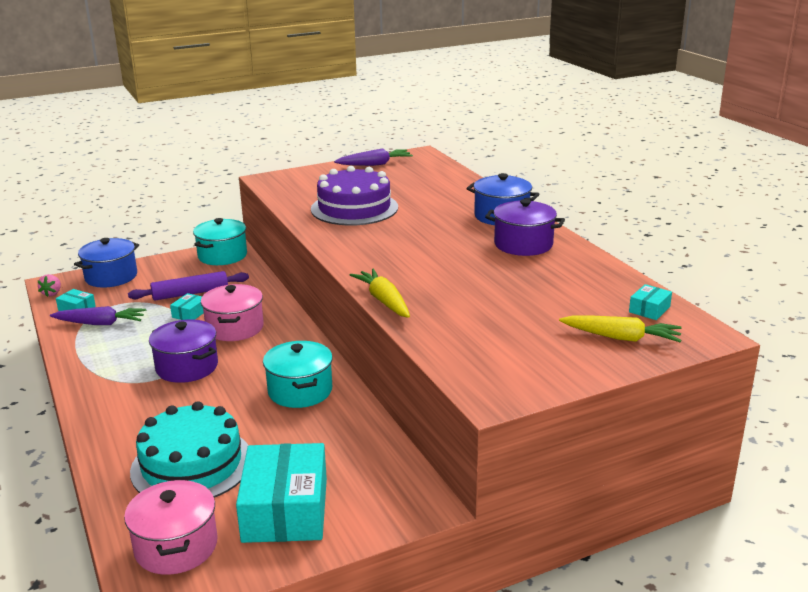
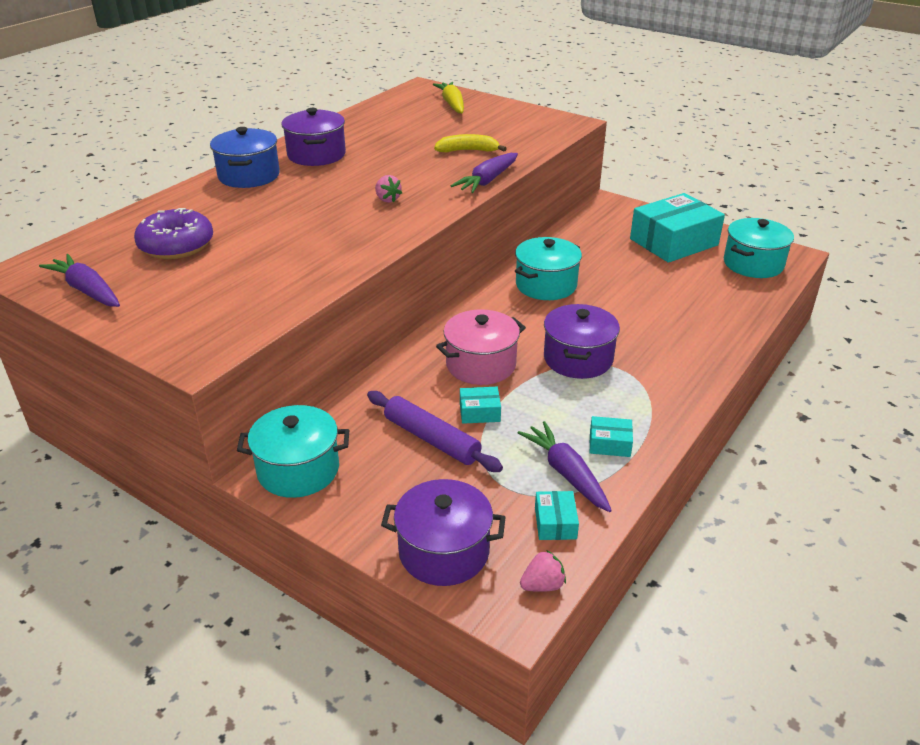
camera: 120 degrees left, 10 degrees up
(111, 277) = (444, 551): blue pot -> purple pot
(176, 546) = (753, 264): pink pot -> turquoise pot
(192, 465) = (686, 293): turquoise cake -> none
(354, 208) = (278, 254): purple cake -> none
(383, 301) = (487, 181): yellow carrot -> purple carrot
(396, 254) = (387, 199): none -> pink strawberry
(405, 186) = (176, 245): none -> purple donut
(465, 310) = (468, 151): none -> yellow banana
(649, 309) = (401, 102): turquoise box -> turquoise box (609, 444)

